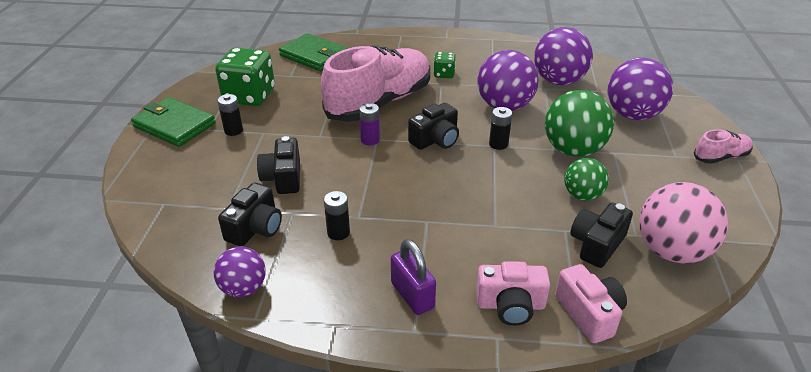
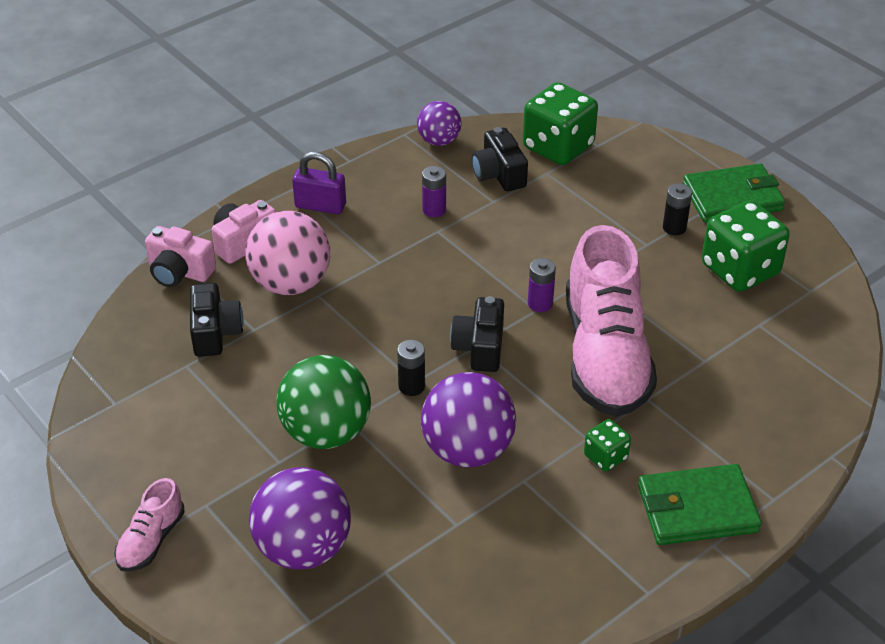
camera: 135 degrees right, 5 degrees up
(185, 220) = (558, 147): none -> green dice
(283, 178) = (549, 219): black camera -> none
(314, 56) = (795, 373): green wallet -> green wallet (697, 509)
(338, 232) = (434, 210): black battery -> purple battery
(558, 81) = (453, 554): purple ball -> none
(582, 195) = (268, 377): green ball -> none
(671, 251) = (144, 368): pink ball -> pink ball (291, 284)

